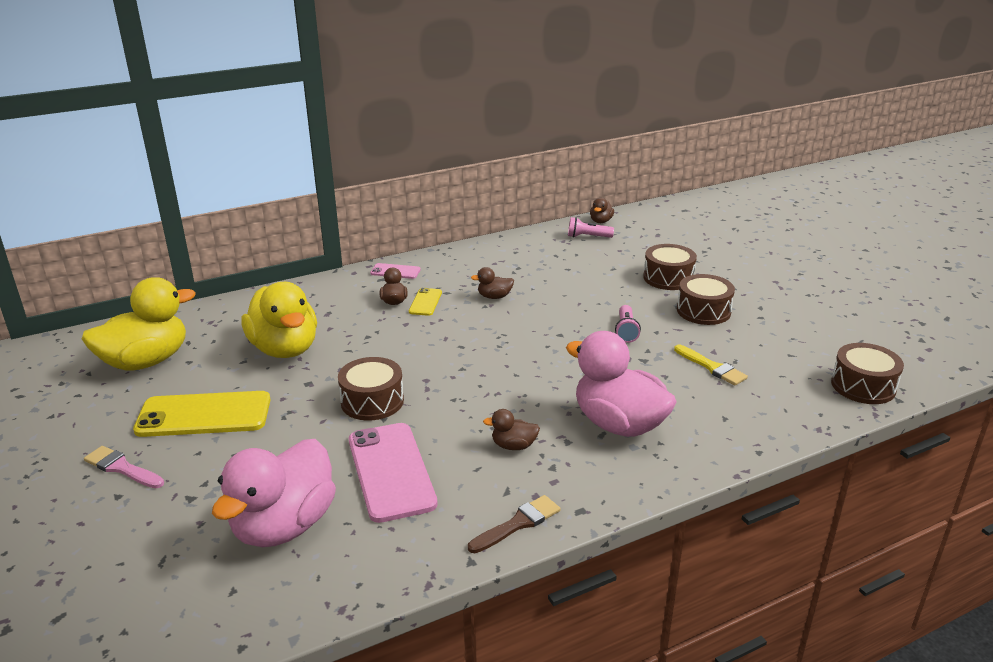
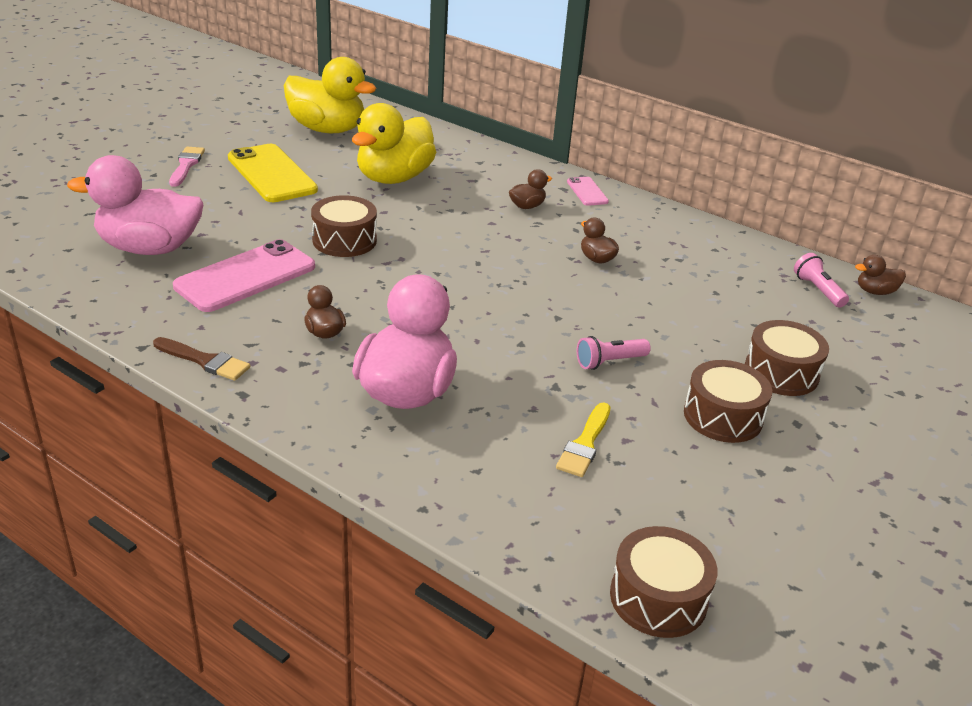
camera: 60 degrees right, 5 degrees up
(425, 302) = (543, 223): yellow phone -> none

